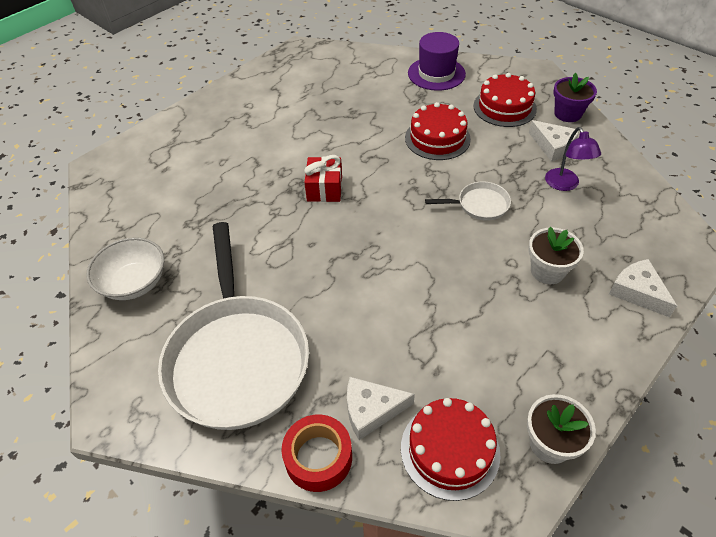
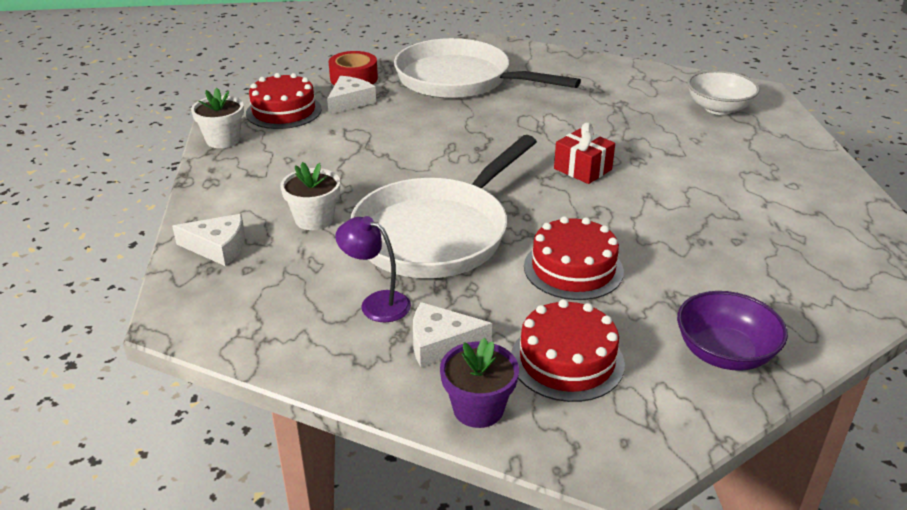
camera: 130 degrees right, 15 degrees down
(134, 283) = (582, 70): white bowl -> white bowl (718, 108)
(436, 73) = (724, 353): purple hat -> purple bowl
(479, 205) = (436, 233): white pan -> white pan, size x2.34

